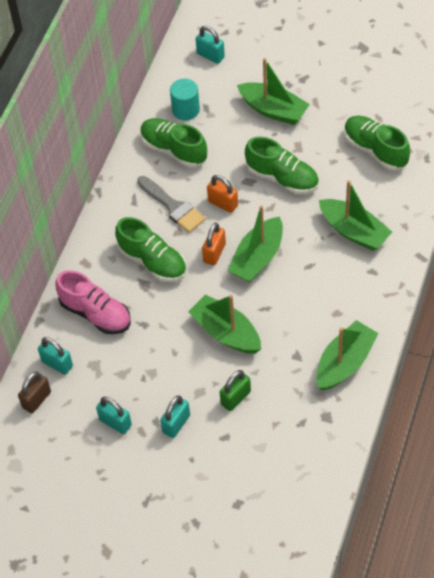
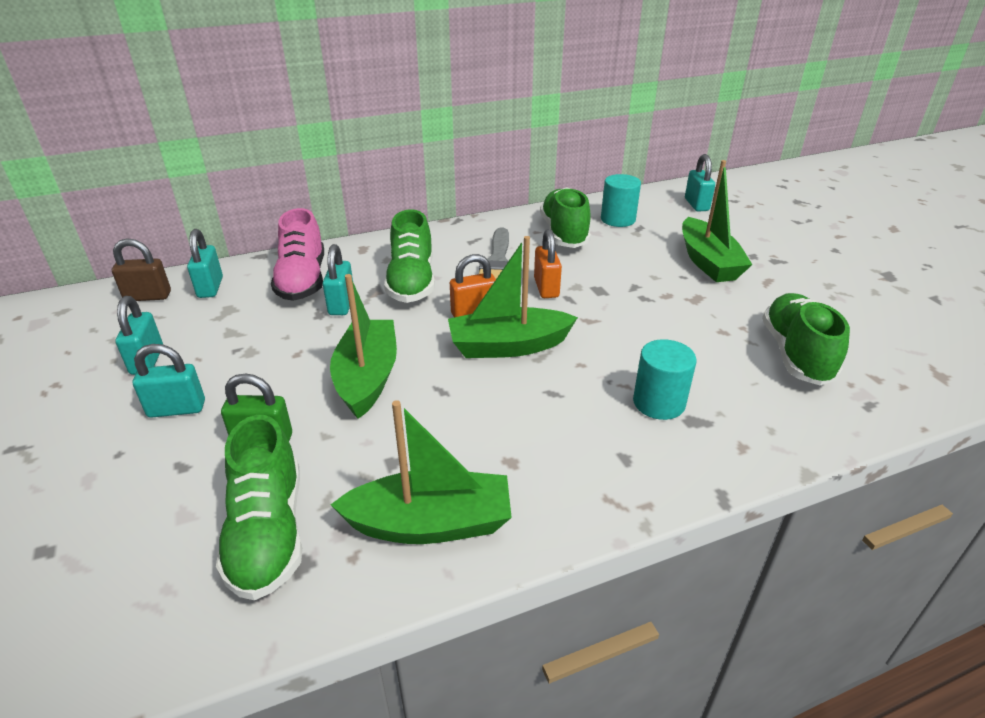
camera: 45 degrees right, 20 degrees down
(144, 308) = (341, 304): none -> turquoise padlock
(282, 178) = (640, 308): green shoe -> green shoe (268, 532)
(354, 231) = (658, 403): green boat -> turquoise cylinder

